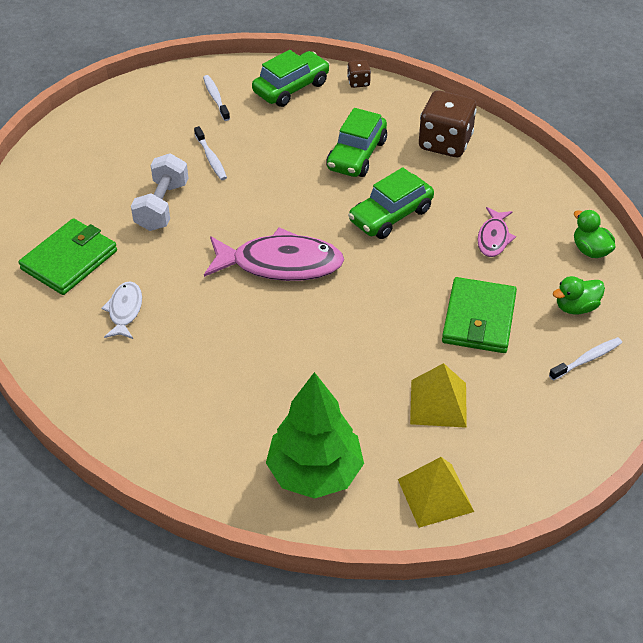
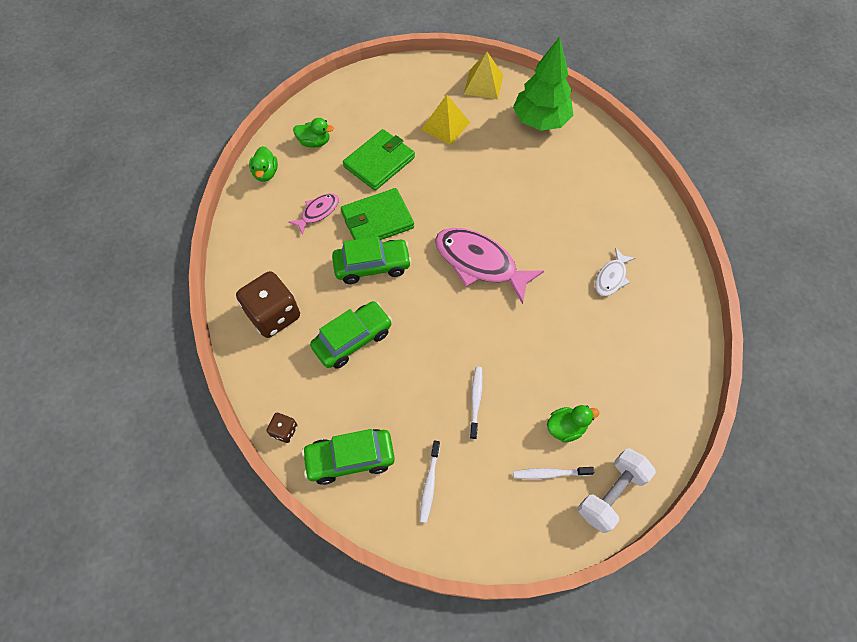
camera: 150 degrees left, 15 degrees up
(69, 260) = (639, 345): green wallet -> green wallet (377, 220)
(118, 172) = (566, 427): none -> green duck
(162, 206) = (543, 365): white dumbbell -> white dumbbell (611, 493)
(587, 359) = (340, 111): white toothbrush -> white toothbrush (550, 473)

